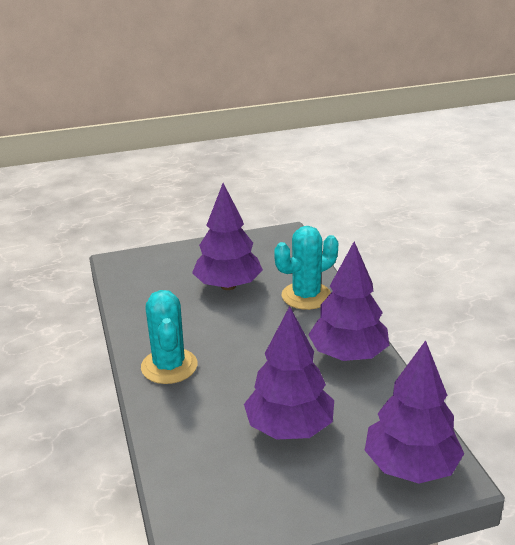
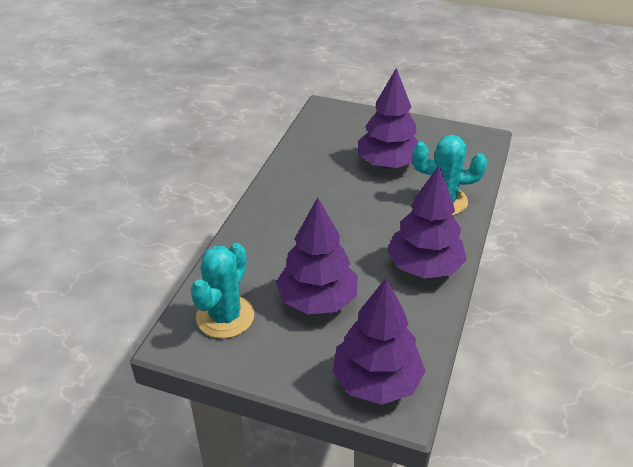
camera: 35 degrees right, 10 degrees up
(169, 366) = (280, 209): turquoise cactus -> turquoise cactus (225, 316)

